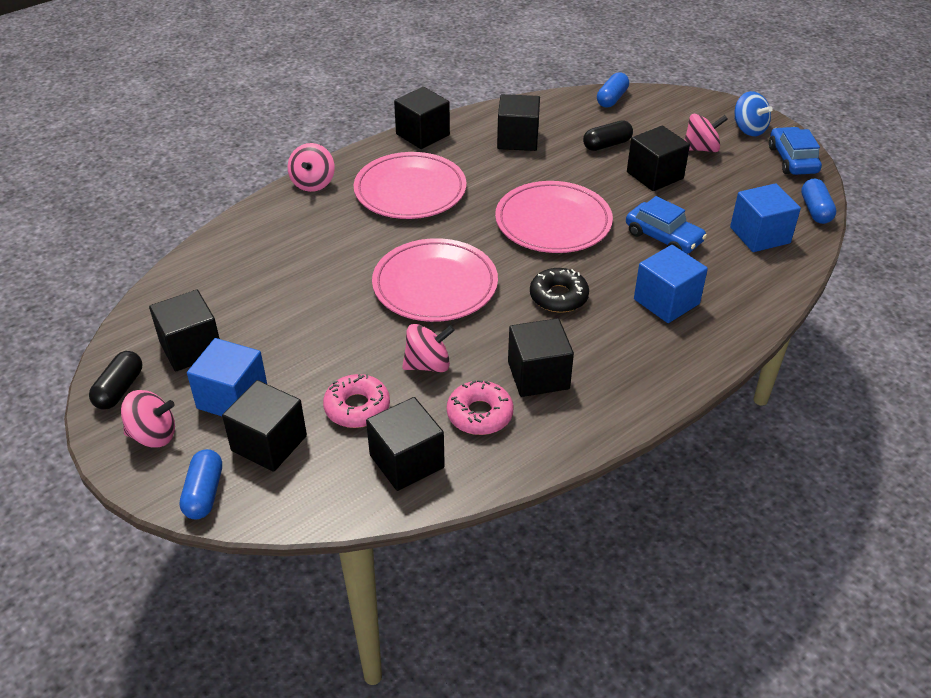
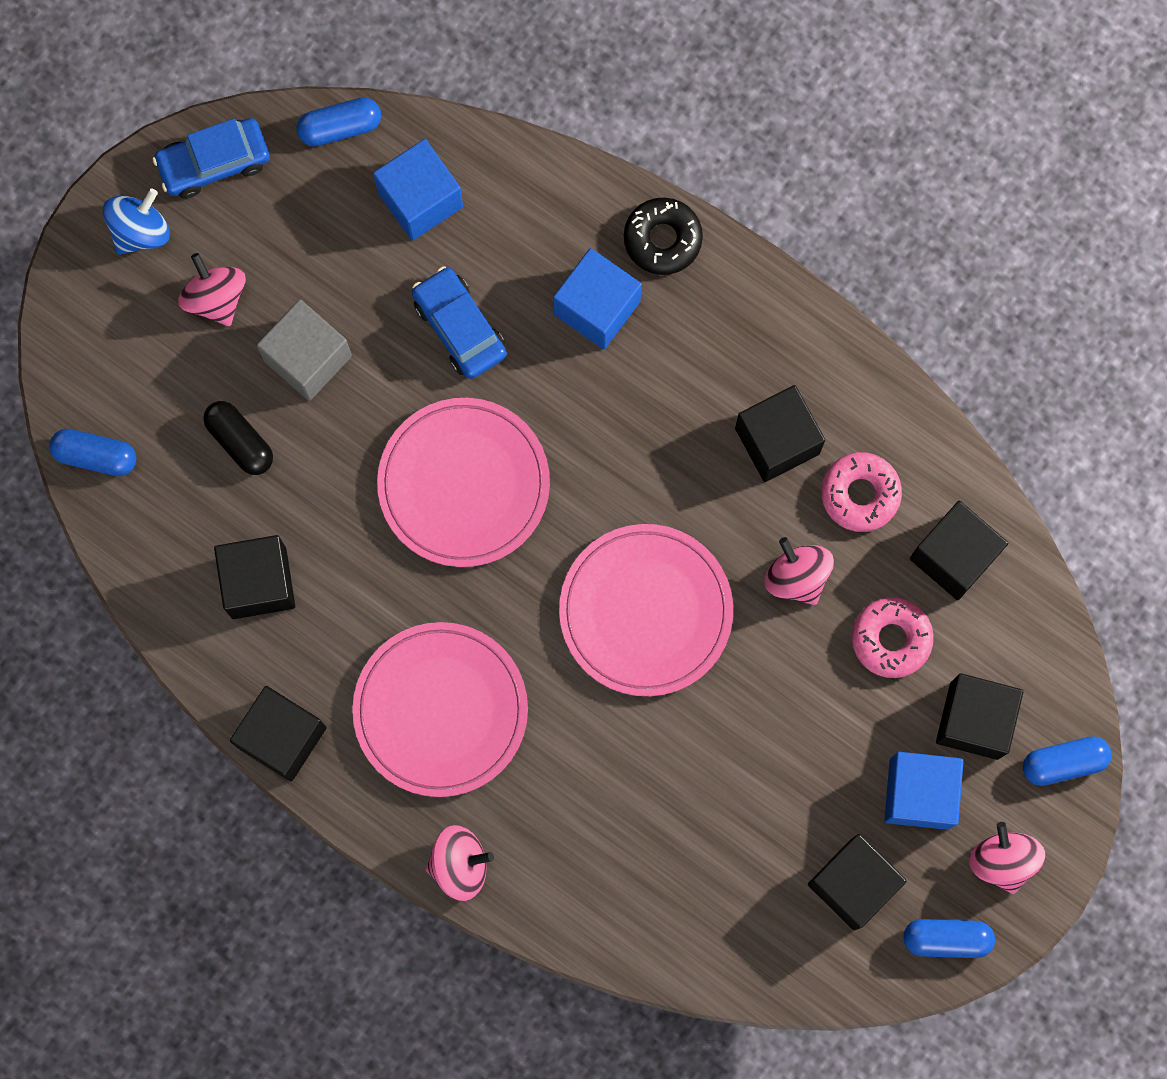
camera: 105 degrees left, 35 degrees up
(119, 389) = (946, 938): black capsule -> blue capsule
(558, 297) = (625, 445): black donut -> black donut (662, 239)
(655, 175) = (308, 358): black cube -> grey cube
(663, 237) = (459, 327): blue car -> blue car turned 60 degrees counterclockwise

